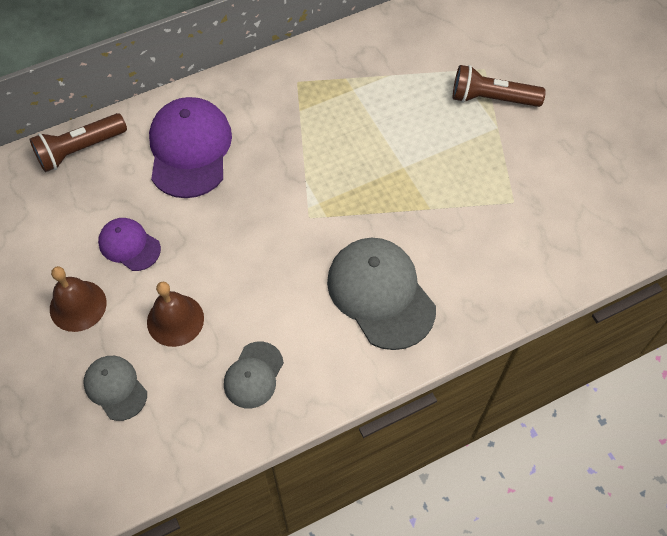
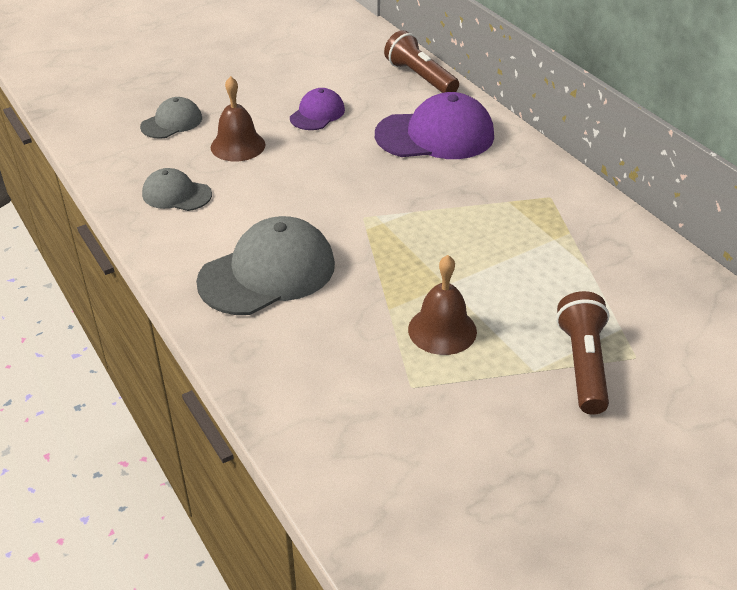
camera: 85 degrees right, 20 degrees down
(78, 305) = (253, 96): brown bell -> brown bell (442, 330)

